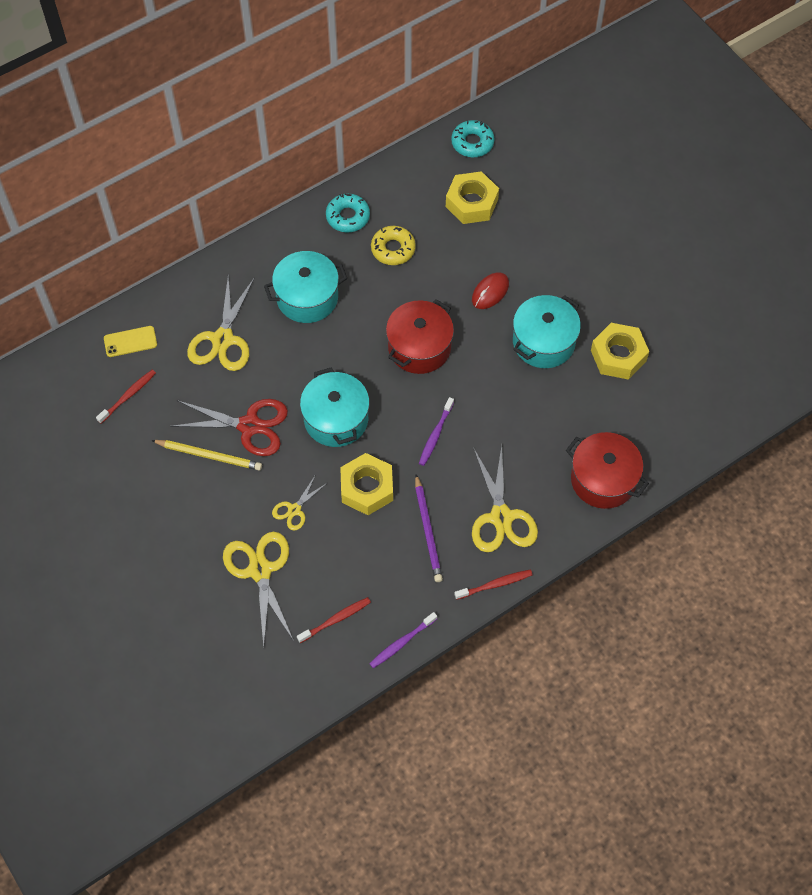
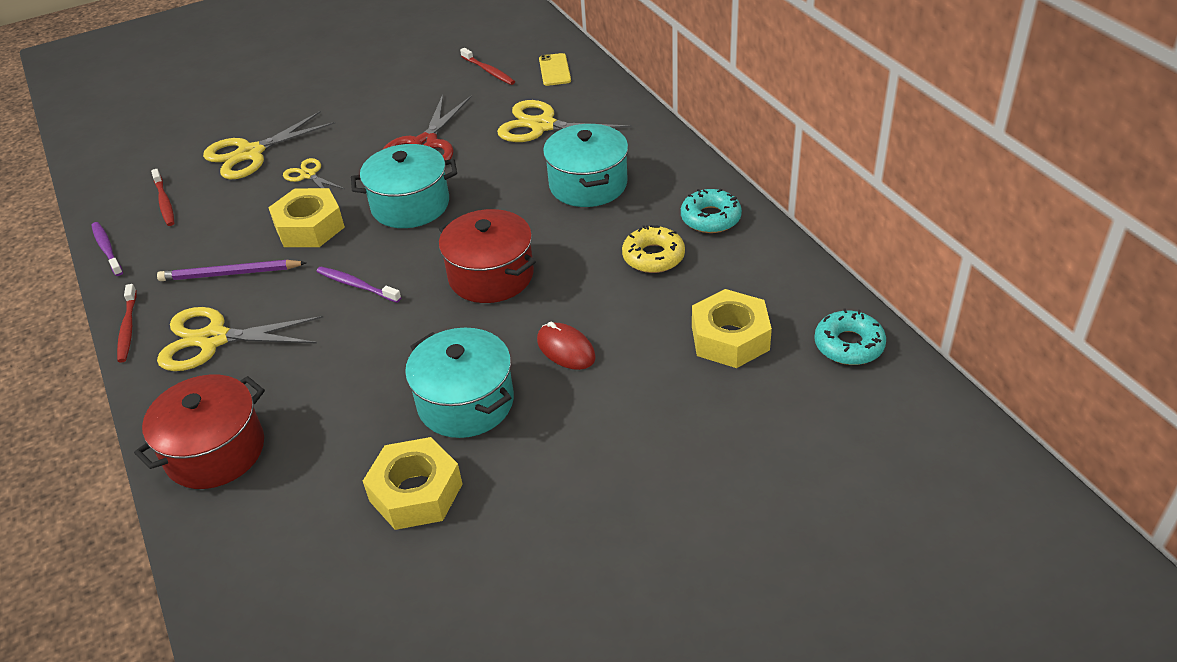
camera: 100 degrees right, 20 degrees down
(209, 455) = (399, 120): yellow pencil -> none
(260, 570) = (250, 153): yellow scissors -> yellow scissors turned 150 degrees clockwise

